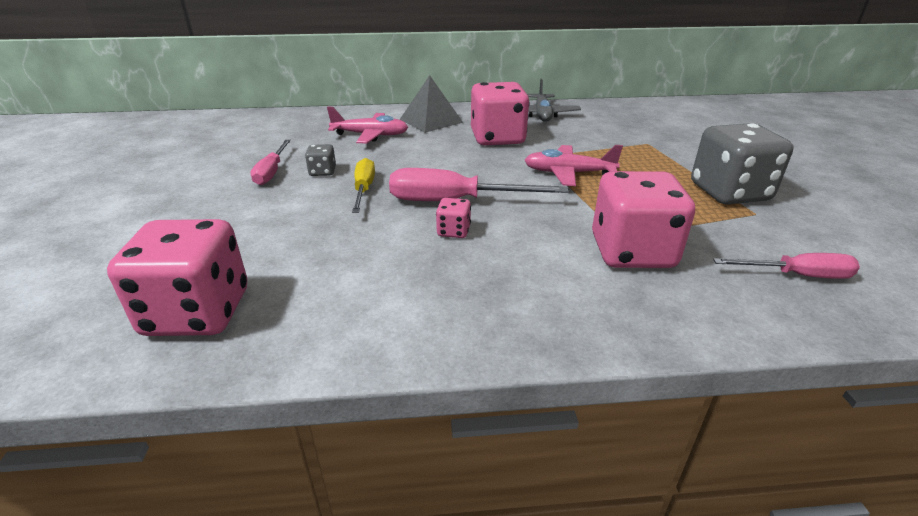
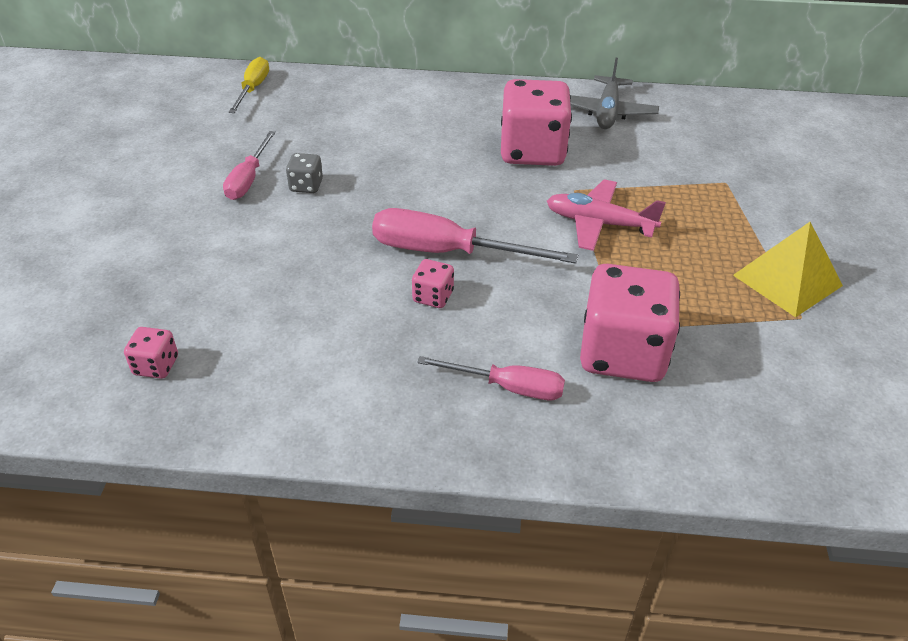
camera: 10 degrees right, 10 degrees up
(197, 312) = (156, 366): pink dice -> pink dice, size x0.44
(364, 189) = (348, 220): yellow screwdriver -> yellow screwdriver (253, 89)
(370, 135) = (375, 128): pink plane -> none
(431, 120) = (457, 108): grey pyramid -> none
(729, 192) = (787, 280): grey dice -> yellow pyramid
(797, 275) = (795, 411): pink screwdriver -> pink screwdriver (507, 387)

